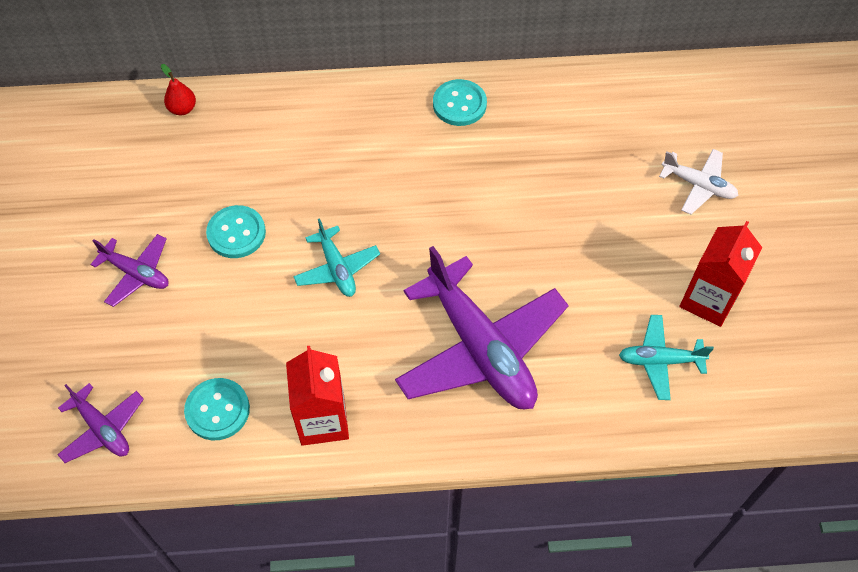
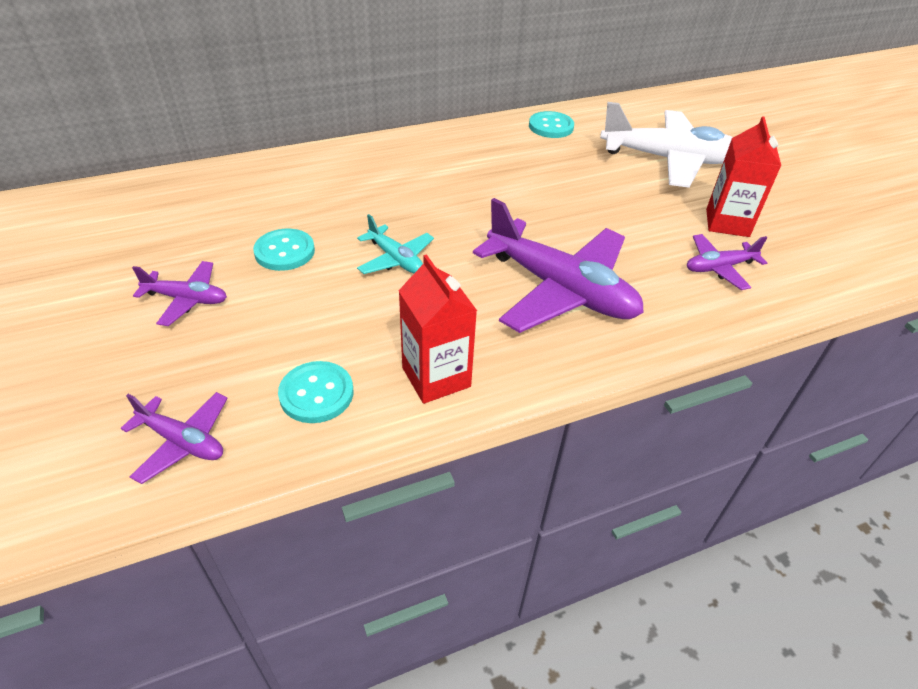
camera: 20 degrees left, 15 degrees down
(182, 109) = (200, 178): red pear -> none
(459, 104) = (452, 142): turquoise button -> turquoise button (551, 126)
(660, 360) = (719, 267): turquoise plane -> purple plane
(698, 185) = (669, 160): white plane -> white plane, size x2.05

